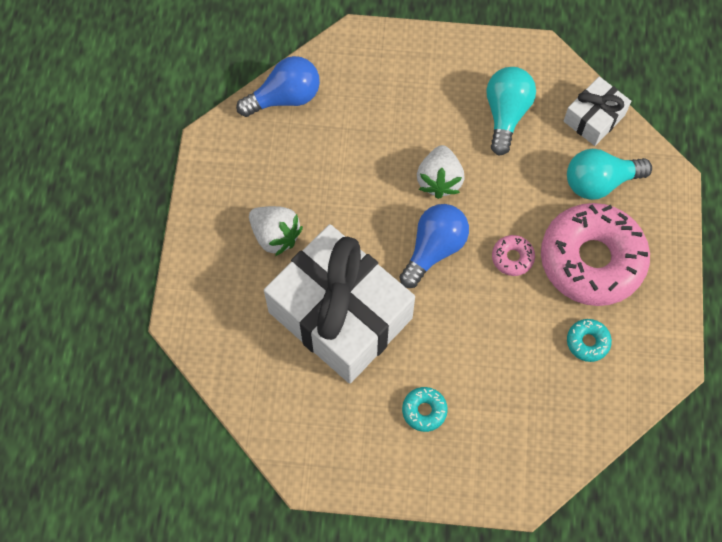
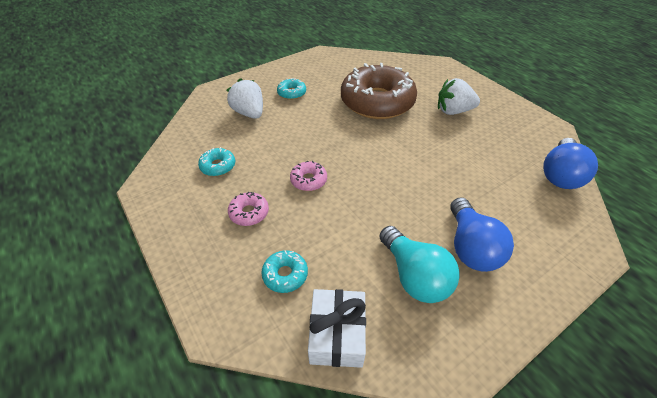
camera: 140 degrees right, 20 degrees down
(340, 315) = (377, 102): white gift -> brown donut
(434, 249) = (363, 155): blue light bulb -> blue light bulb (470, 247)
(439, 180) = (405, 193): white strawberry -> white strawberry (249, 113)
(592, 260) = (249, 213): pink donut -> pink donut, size x0.40
(599, 182) = (285, 275): turquoise light bulb -> turquoise donut

